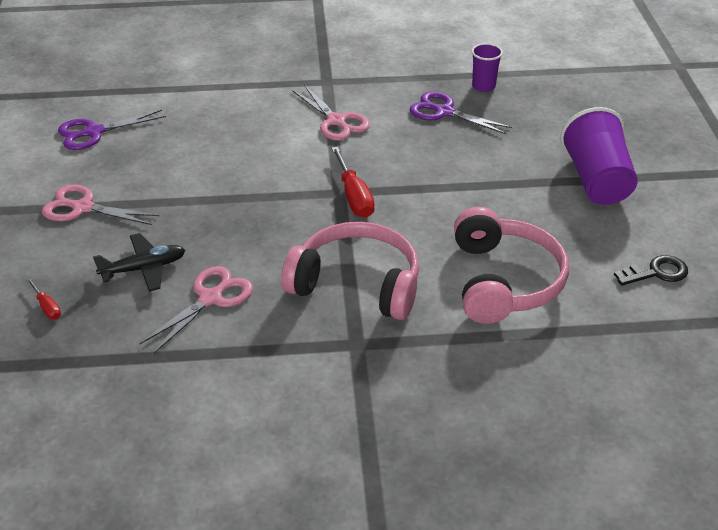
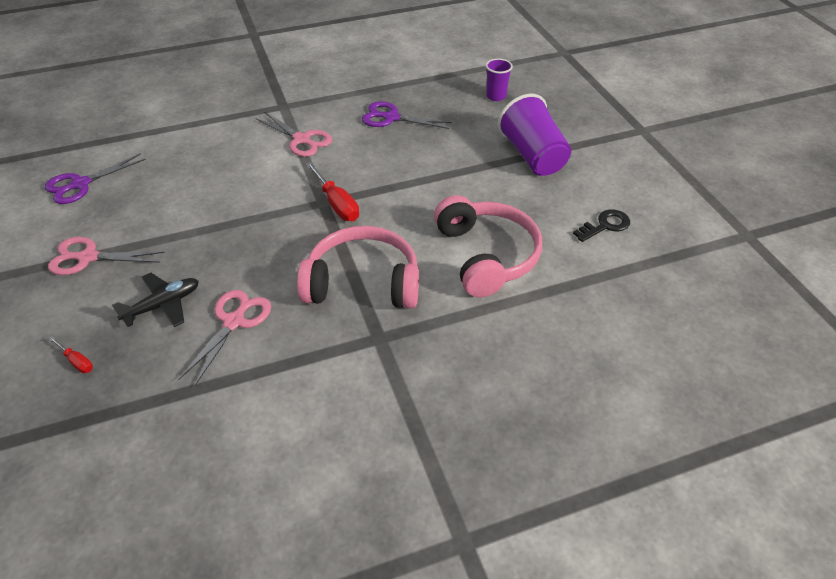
camera: 15 degrees left, 5 degrees up
(483, 86) = (417, 91): purple cup -> purple cup (496, 96)

